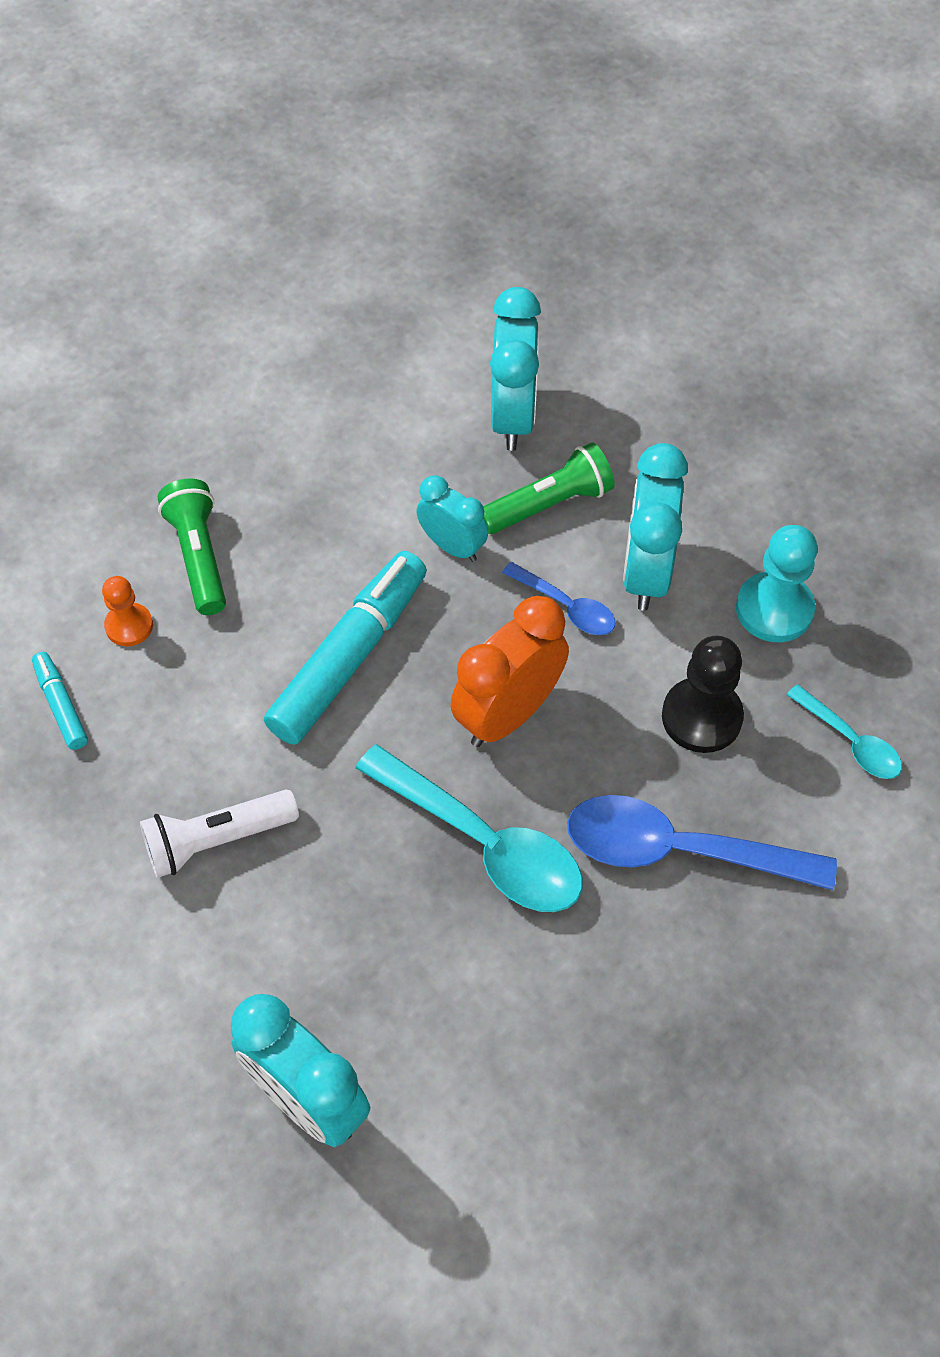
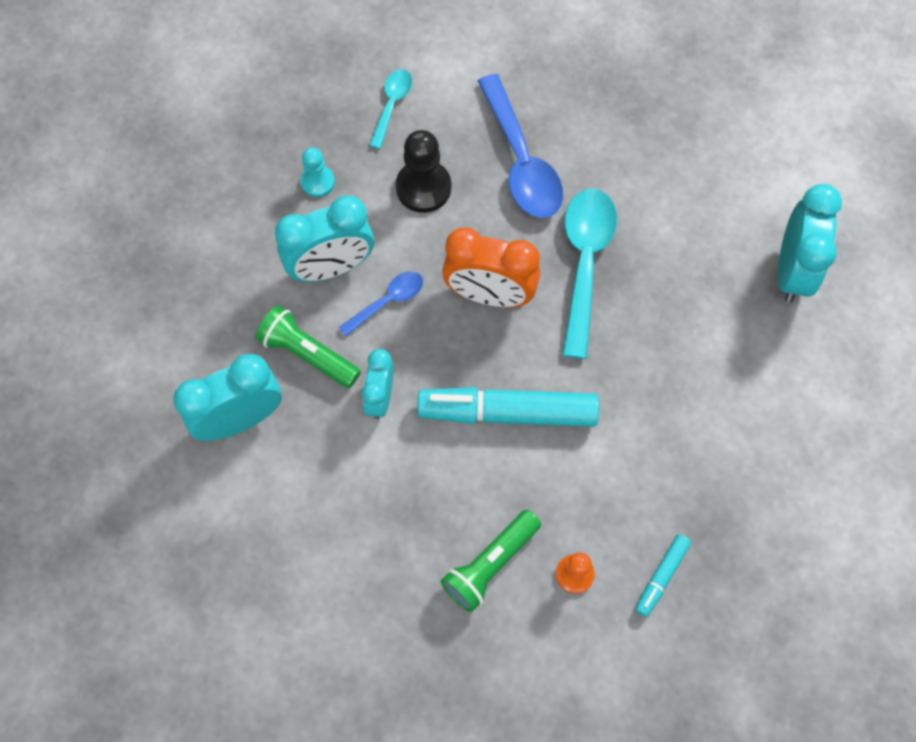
camera: 120 degrees left, 10 degrees up
(217, 840) = (684, 412): white flashlight -> none
(566, 607) = (387, 301): blue spoon -> blue spoon turned 45 degrees clockwise
(774, 609) = (317, 182): turquoise pawn -> turquoise pawn, size x0.61

